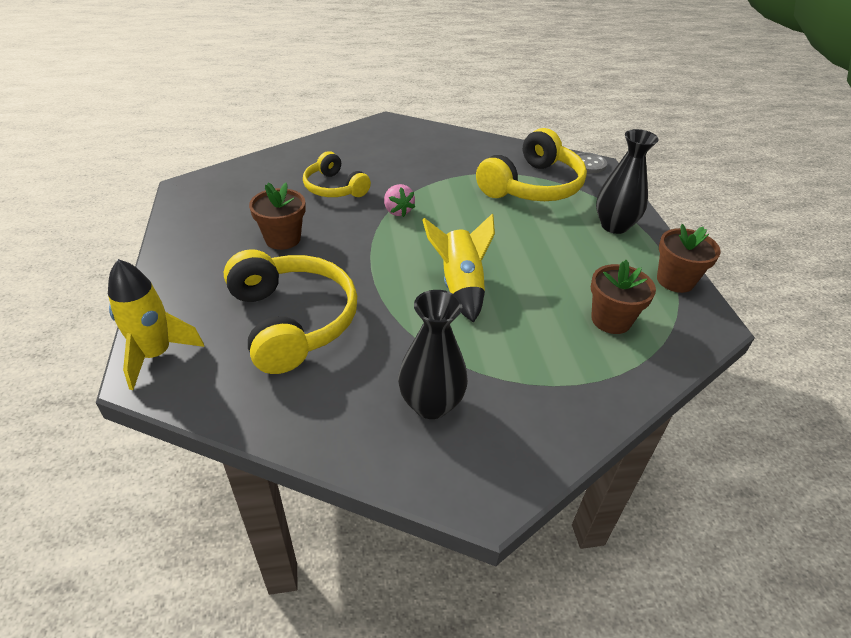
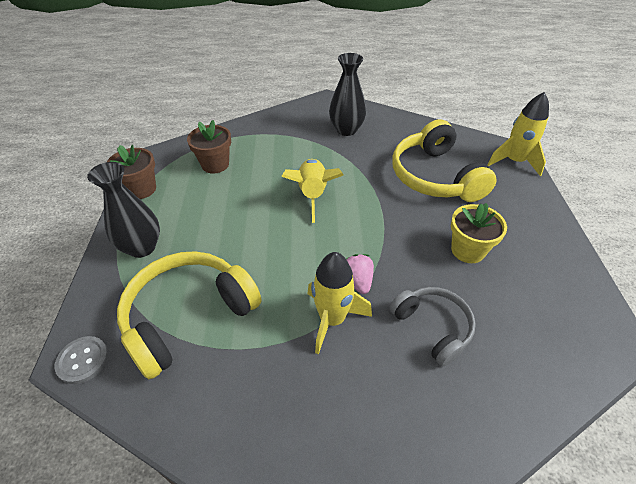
camera: 170 degrees left, 5 degrees up
(283, 239) = (468, 250): brown flower pot -> yellow flower pot
(334, 188) = (433, 327): yellow headphones -> grey headphones
(416, 189) = (332, 319): none -> yellow rocket

